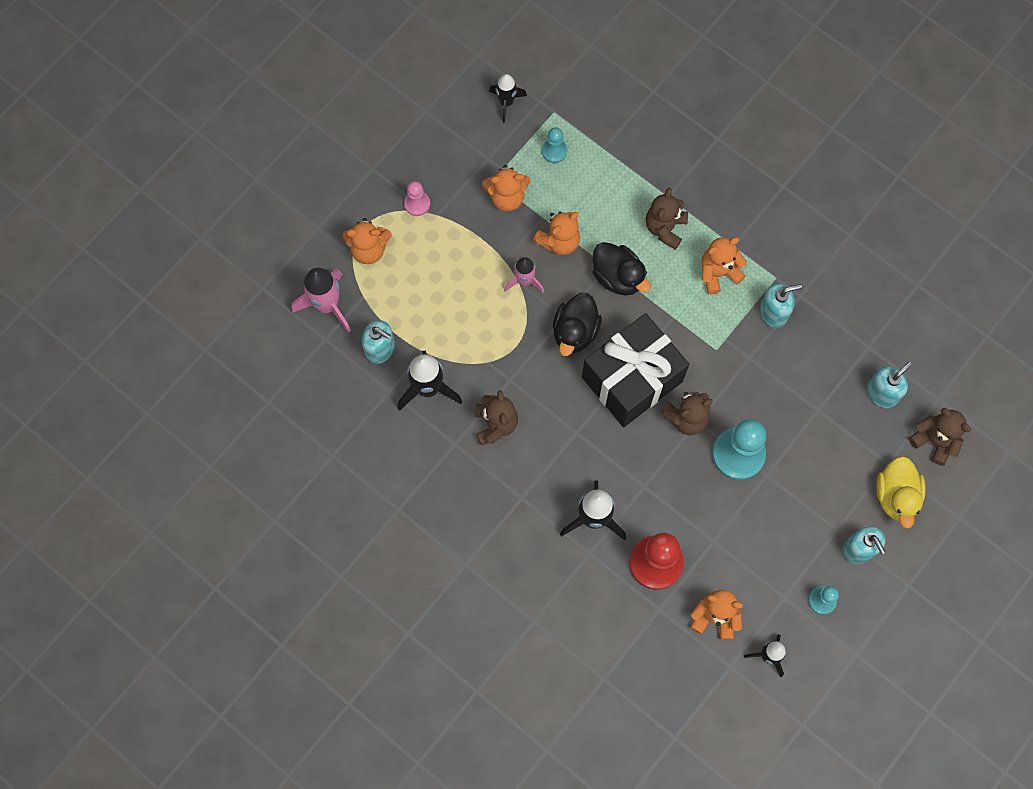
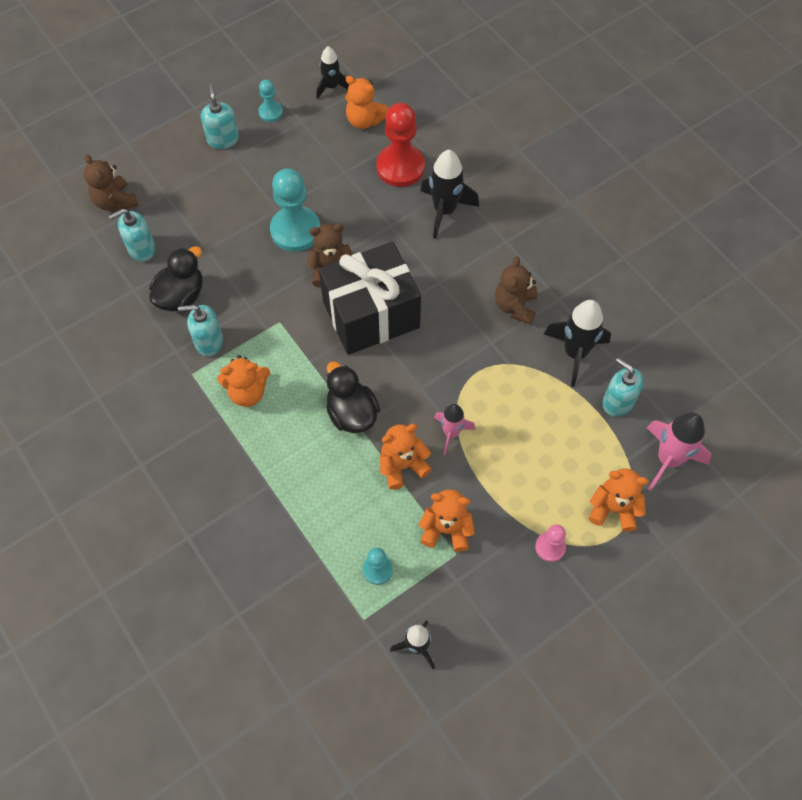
camera: 165 degrees left, 10 degrees down
(575, 331) = (413, 371): black duck -> black duck (181, 296)
(665, 228) = (285, 451): brown teddy bear -> none
(896, 496) = (171, 169): yellow duck -> none

